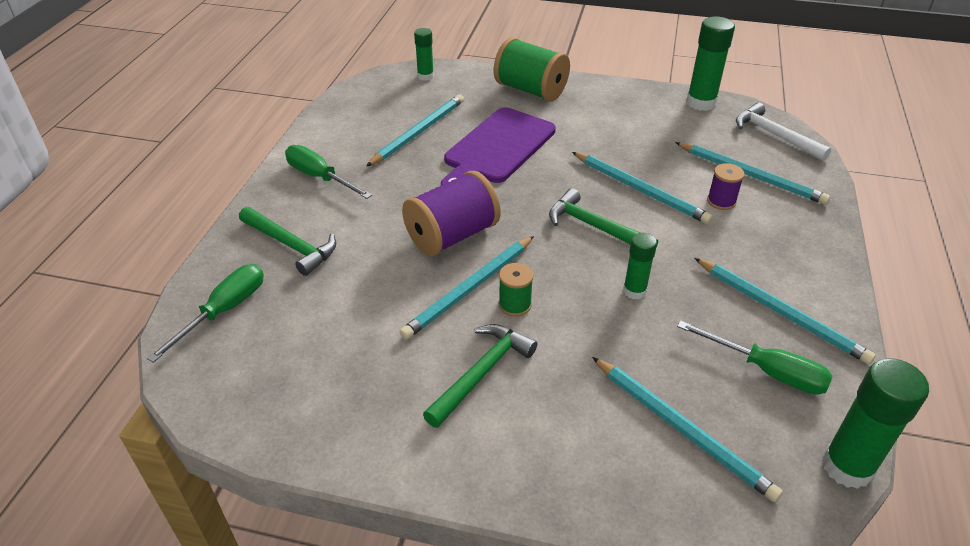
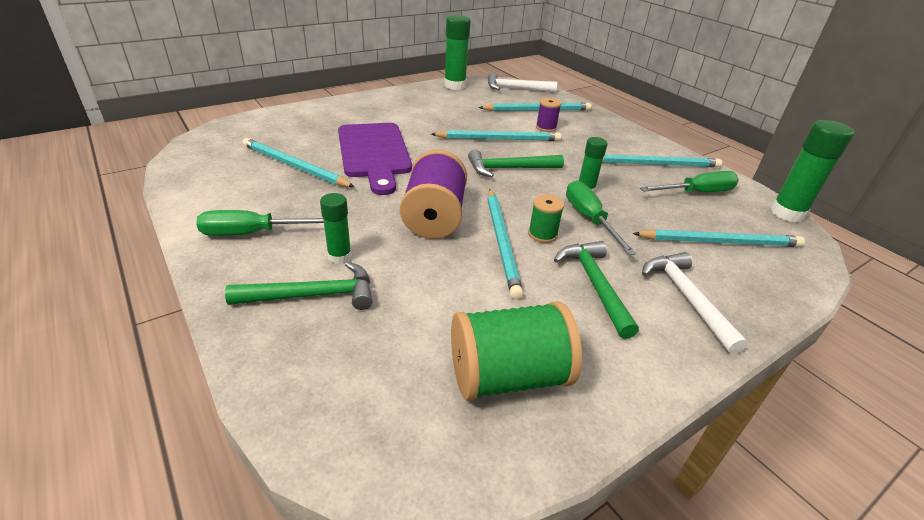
camera: 50 degrees left, 5 degrees down
(224, 311) = (335, 387): green screwdriver -> green screwdriver (589, 219)
(419, 132) = (294, 166): turquoise pencil -> turquoise pencil turned 45 degrees counterclockwise
(425, 76) = (237, 129): green glue stick -> green glue stick (339, 256)
(530, 90) = (339, 112): green spool -> green spool (508, 376)
(540, 442) = (687, 298): none -> white hammer

